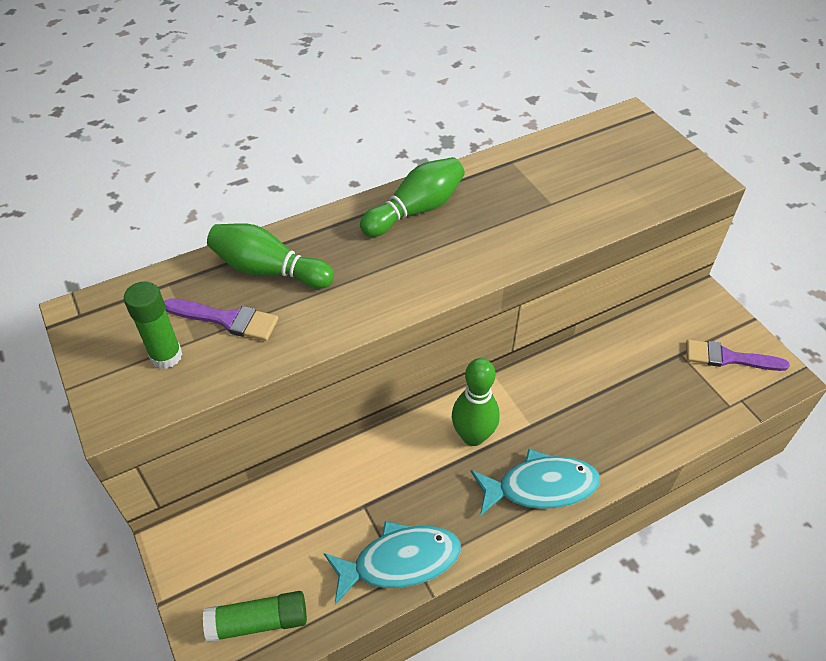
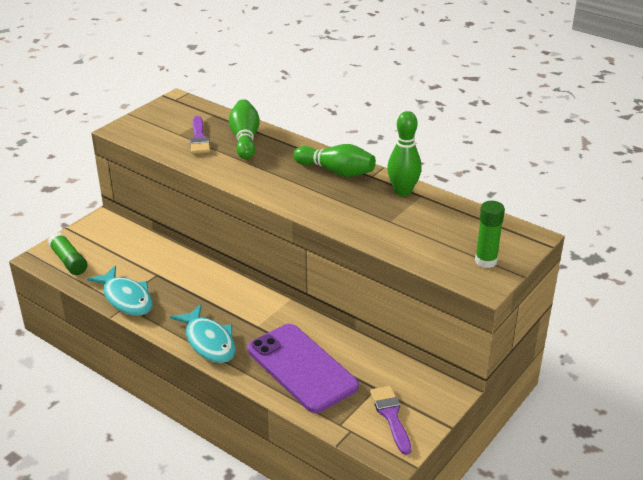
camera: 65 degrees right, 15 degrees down
(166, 356) = (163, 130): green glue stick -> green glue stick (486, 261)
(473, 436) = (232, 303): green bowling pin -> green bowling pin (403, 191)
(626, 407) = (301, 368): none -> purple phone

